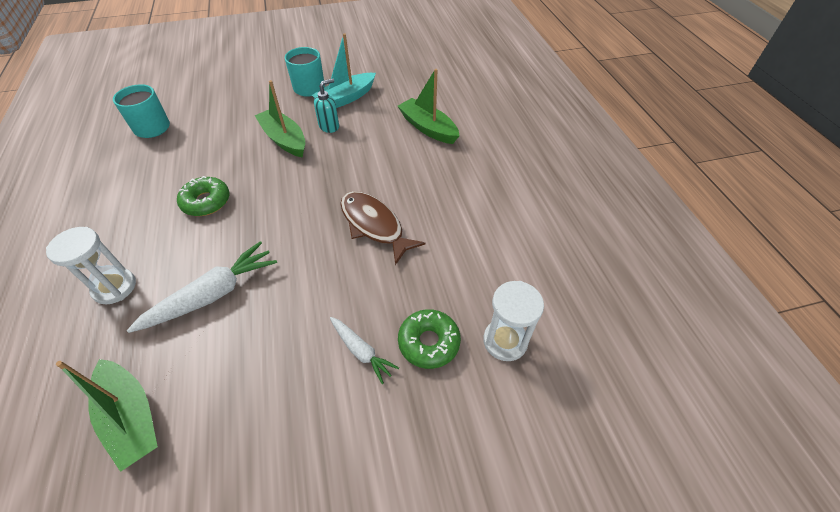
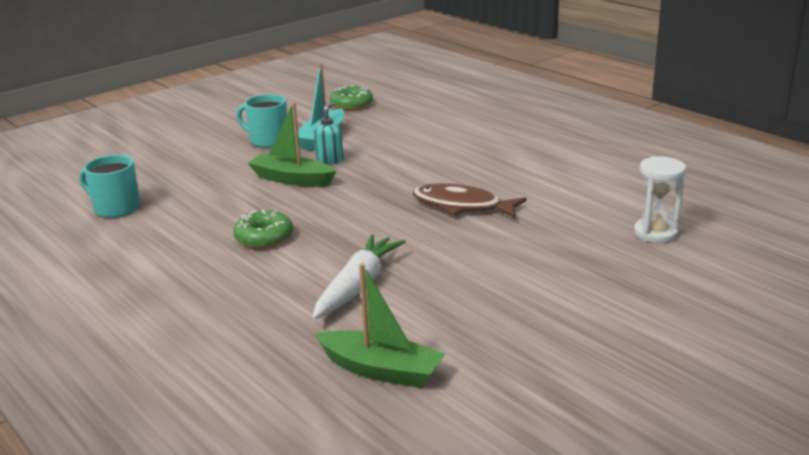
camera: 25 degrees left, 25 degrees down
(114, 287) = (243, 312): white hourglass -> none
(361, 351) = (544, 273): white carrot -> none
(428, 128) = (435, 138): green boat -> none
(429, 342) = (595, 252): green donut -> green donut (351, 104)

